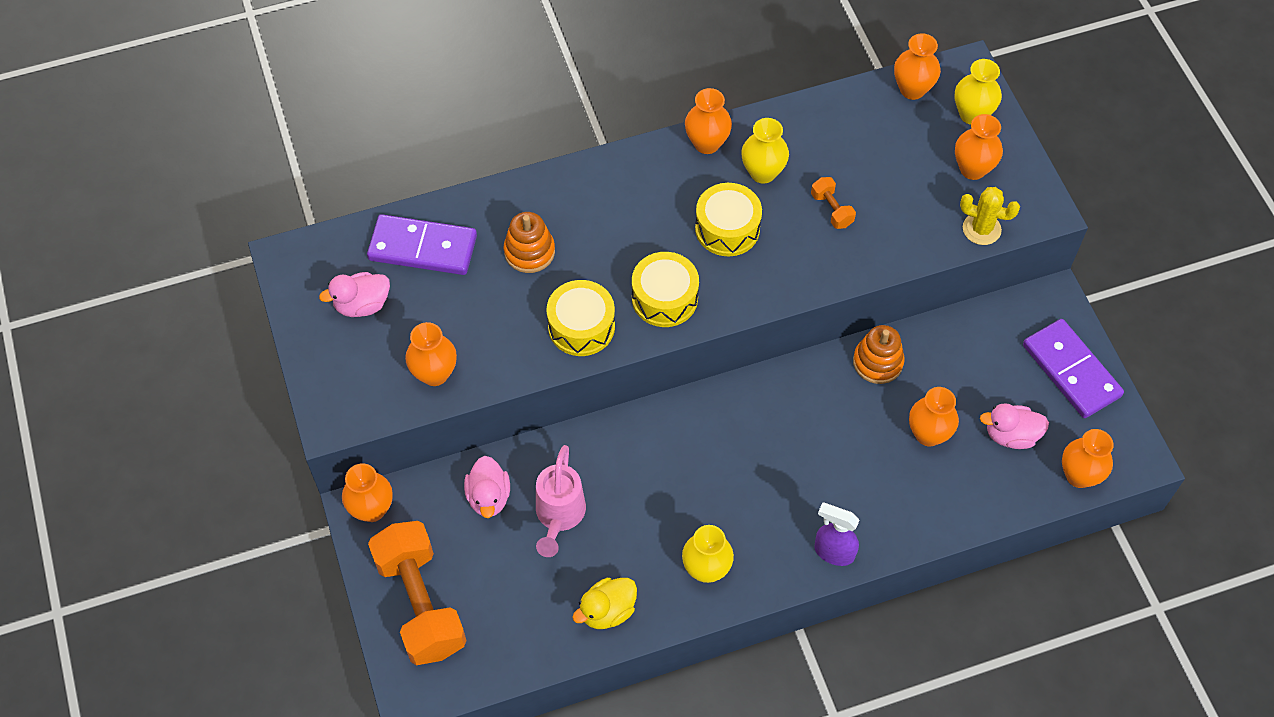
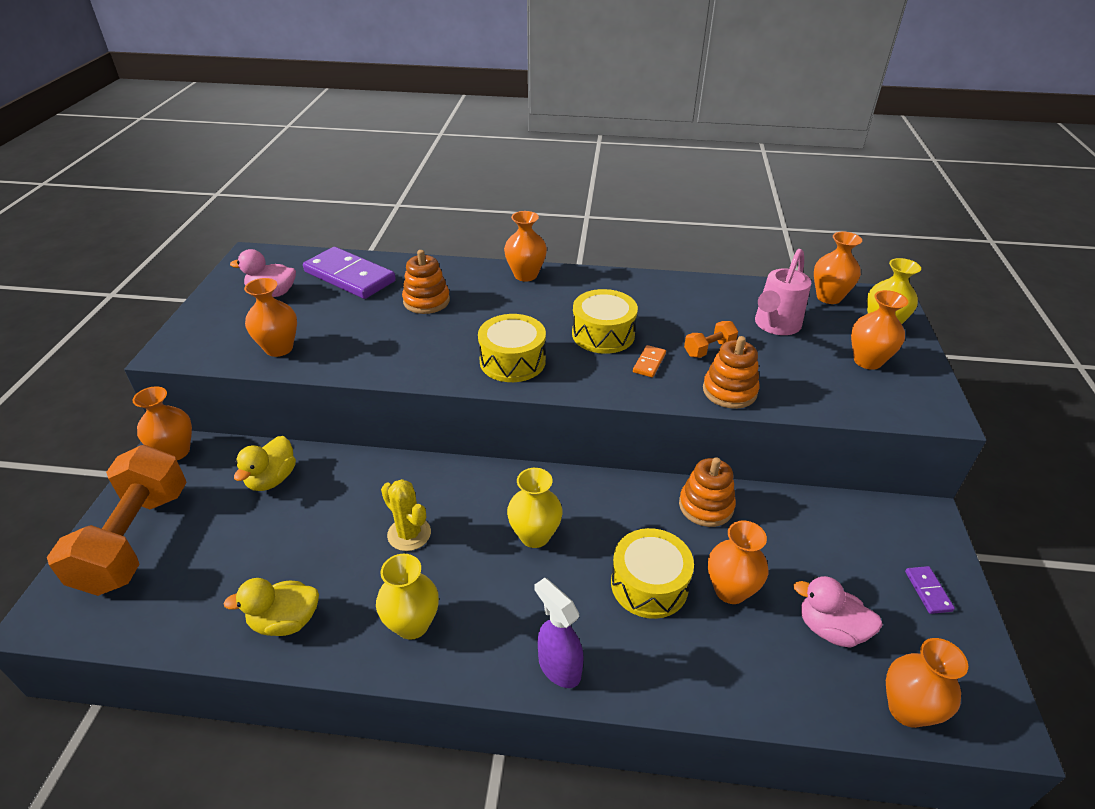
camera: 25 degrees right, 20 degrees down
(489, 497) = (272, 479): pink duck -> yellow duck
(559, 517) = (315, 518): pink watering can -> pink watering can (775, 326)
(581, 326) = (425, 357): yellow drum -> yellow drum (649, 584)
(707, 143) = (623, 281): orange vase -> orange vase (525, 275)
(763, 172) = (659, 310): yellow vase -> yellow vase (535, 536)
(787, 250) = (649, 363): none -> orange domino
(831, 210) = (709, 349): orange dumbbell -> orange dumbbell turned 60 degrees clockwise
(870, 256) = (729, 391): none -> orange stacking toy
(981, 229) = (859, 405): yellow cactus -> yellow cactus (409, 534)
(1071, 371) = (928, 591): purple domino -> purple domino, size x0.42

